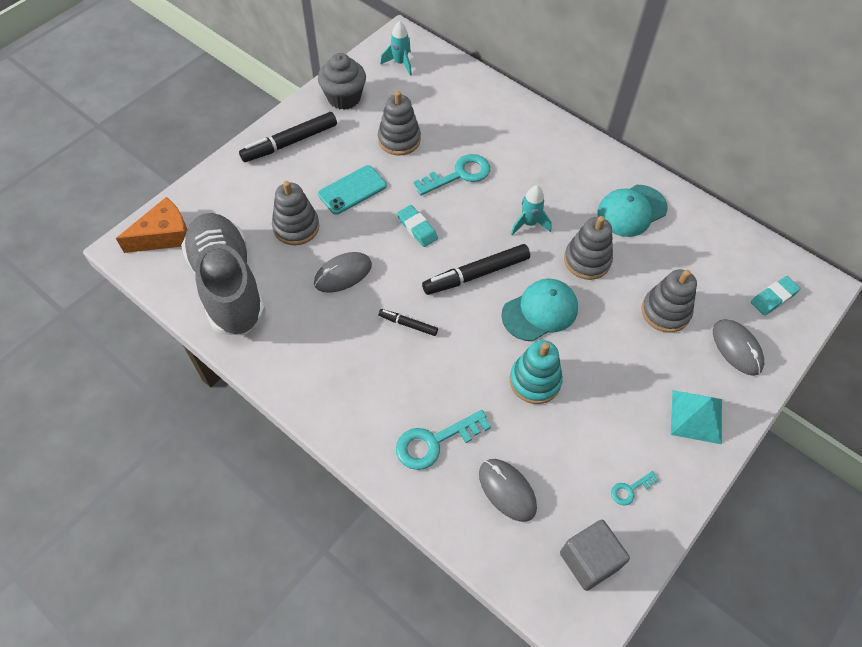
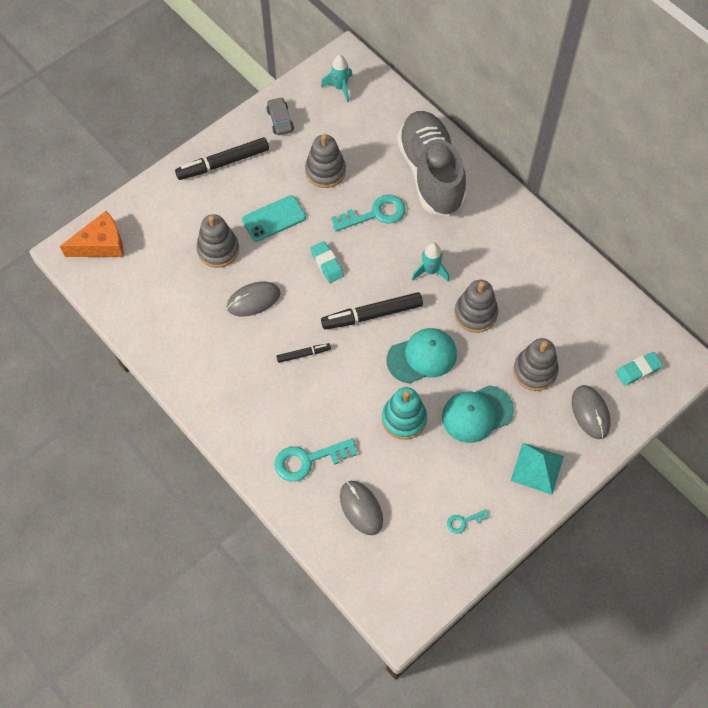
camera: 10 degrees right, 5 degrees up
(228, 285) = (152, 298): grey shoe -> grey shoe (431, 173)
(344, 98) = (280, 120): grey cupcake -> grey car
(408, 324) = (303, 354): black marker -> black marker turned 135 degrees clockwise
(589, 560) = (416, 573): grey cube -> none
(631, 211) = (529, 269): turquoise cap -> turquoise cap (477, 414)

